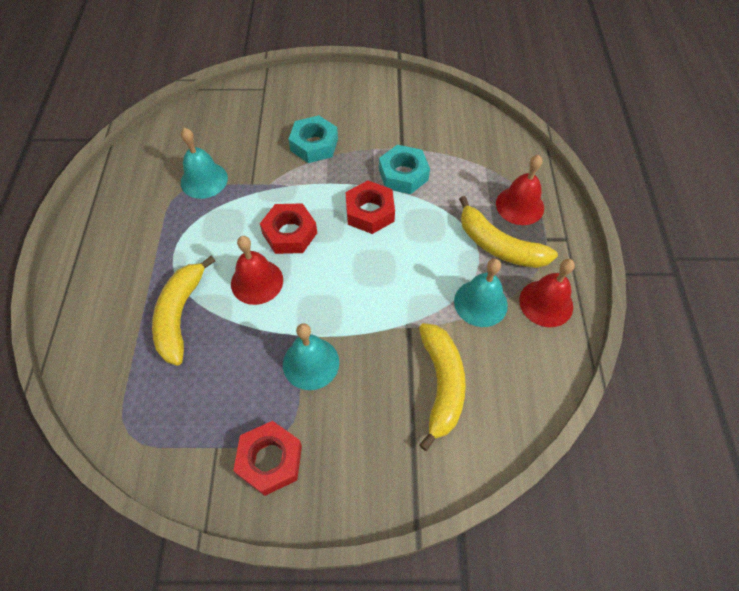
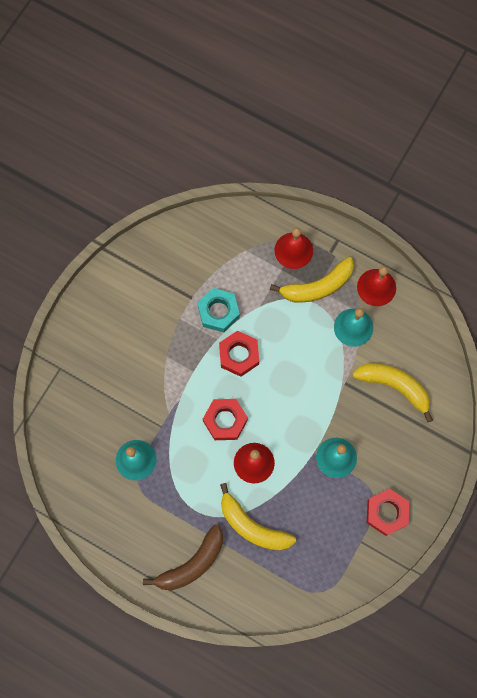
camera: 60 degrees left, 15 degrees up
(109, 278) = (192, 564): none -> brown banana
(314, 145) = (149, 360): turquoise nut -> none

